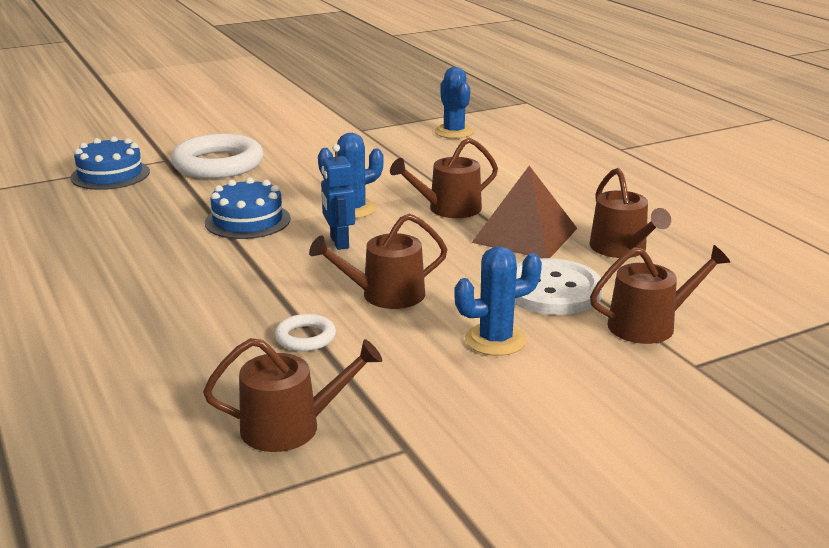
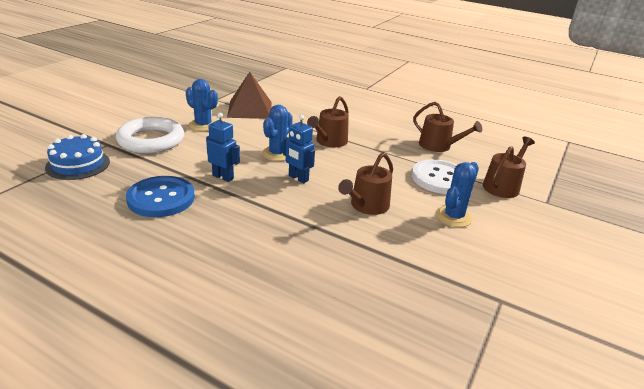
camera: 35 degrees left, 5 degrees up
(150, 227) = (161, 198): none -> blue button
(247, 220) = (223, 177): blue cake -> blue robot
(290, 427) = (430, 313): brown watering can -> none
(305, 337) = (361, 248): white ring -> none
(454, 132) = (271, 92): blue cactus -> blue cactus (203, 125)
(525, 235) = (387, 149): brown pyramid -> brown pyramid (250, 109)

